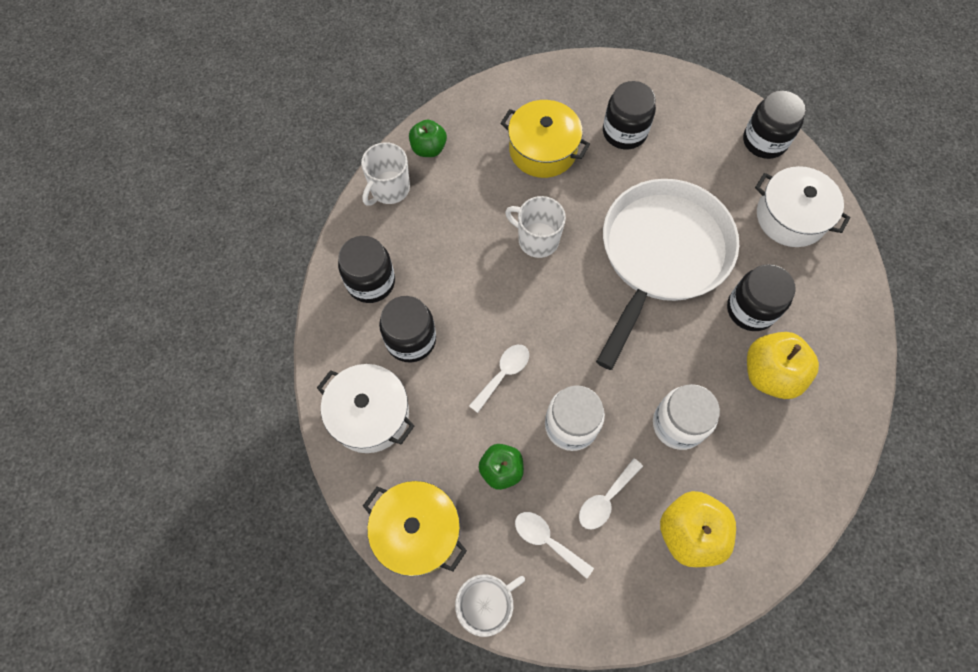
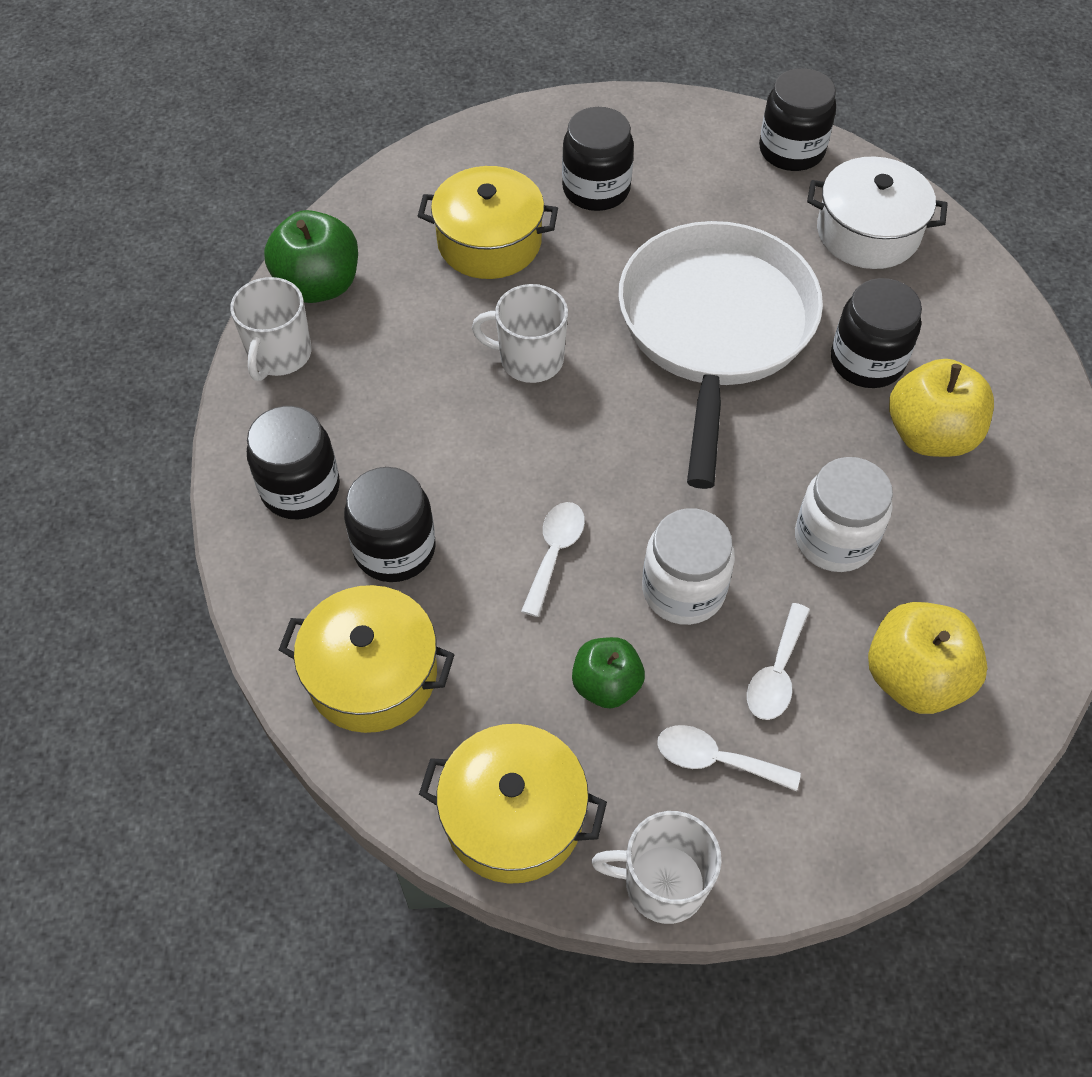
camera: 20 degrees left, 10 degrees down
(370, 415) = (372, 674): white pot -> yellow pot
(428, 148) = (319, 285): green apple -> green apple, size x1.56
(486, 604) = (662, 883): white mug -> white mug turned 120 degrees counterclockwise

